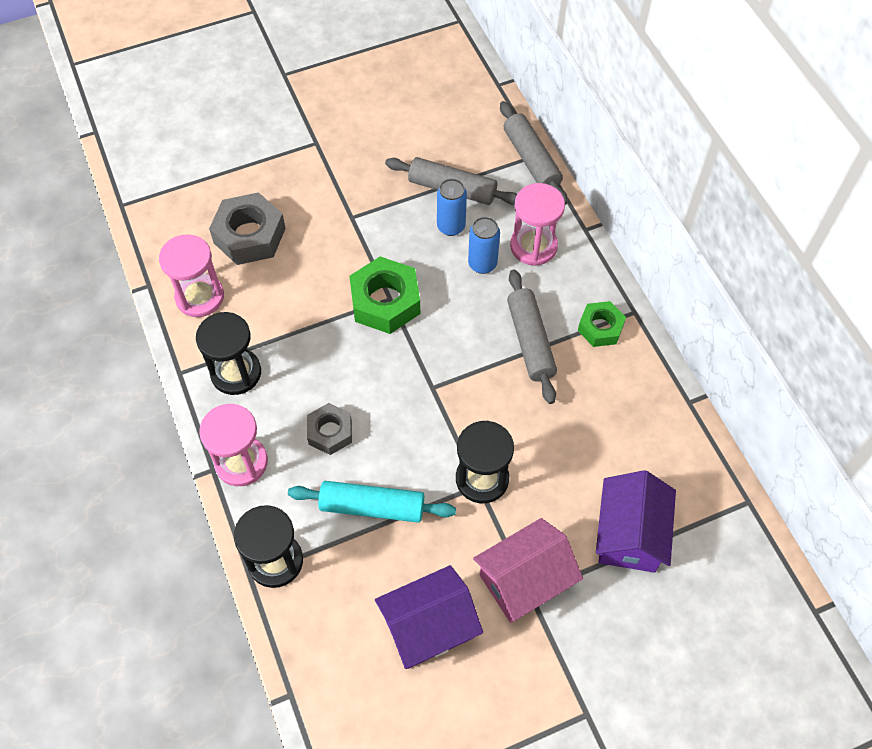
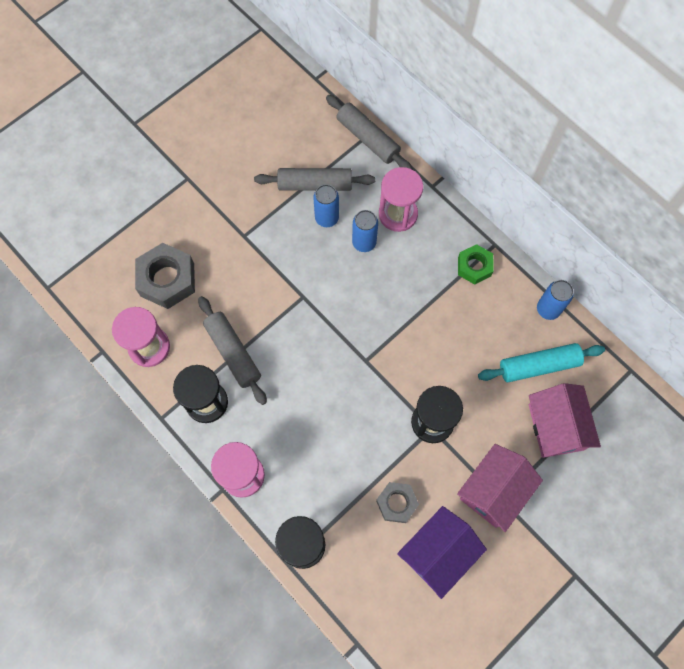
camera: 20 degrees left, 10 degrees up
(330, 432) = (302, 425): grey nut -> grey nut (396, 503)
(372, 506) = (358, 474): turquoise rolling pin -> turquoise rolling pin (538, 365)
(385, 302) = (301, 301): green nut -> none
(530, 341) = (425, 296): grey rolling pin -> grey rolling pin (233, 353)
(629, 534) = (556, 427): purple house -> pink house
(671, 401) = (548, 309): none -> blue can

